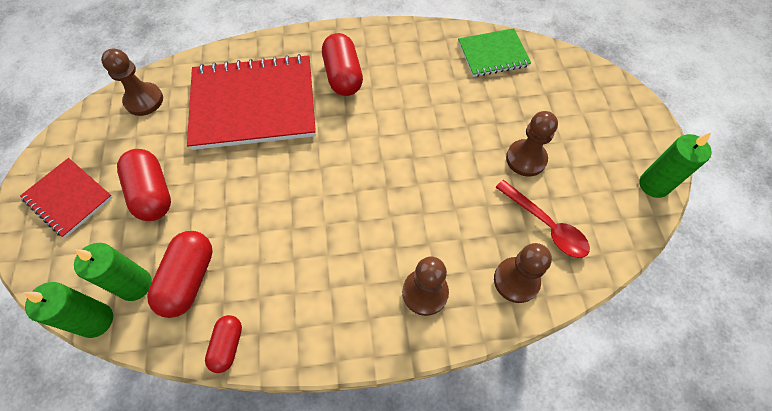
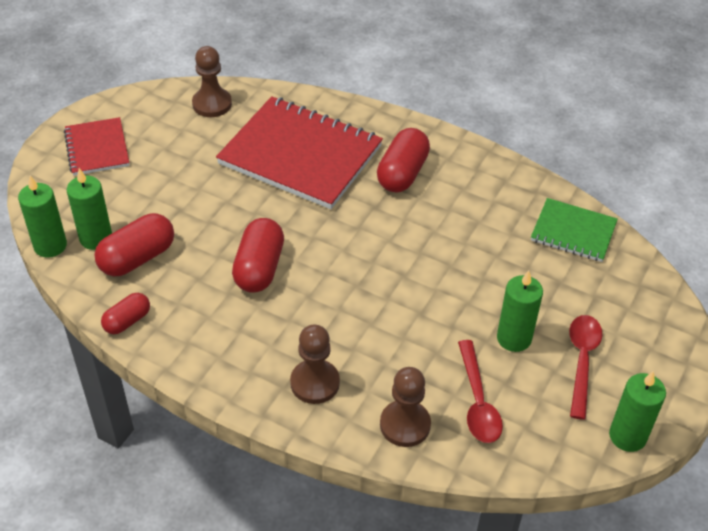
camera: 35 degrees right, 15 degrees down
(152, 193) = (161, 180): red capsule -> red capsule (259, 268)
(526, 159) = (514, 338): brown pawn -> green candle
(580, 147) = (582, 361): none -> red spoon

